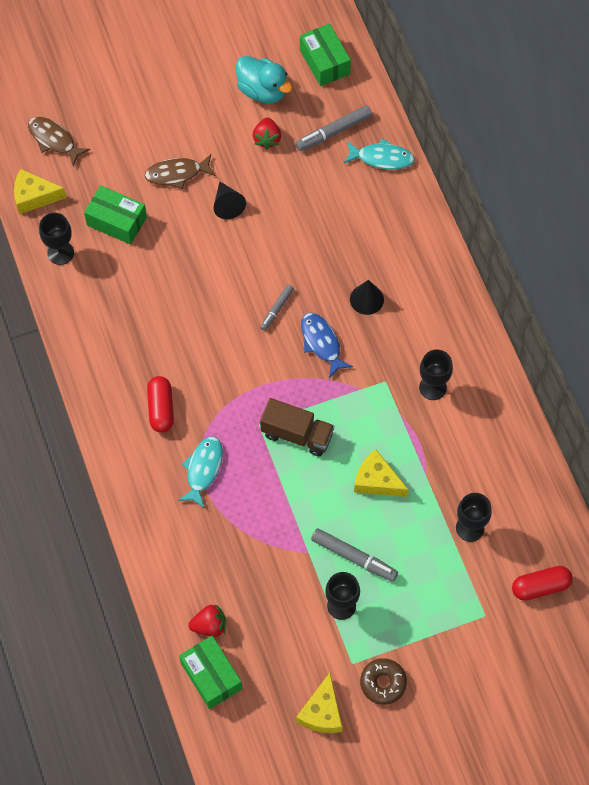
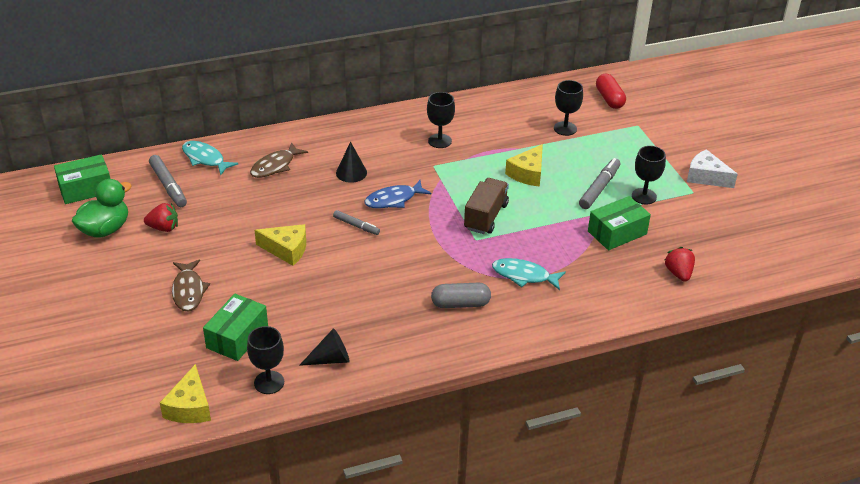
camera: 90 degrees left, 25 degrees down
(54, 140) = (117, 390): brown fish -> brown fish (275, 166)
(161, 409) = (460, 304): red capsule -> grey capsule
(211, 676) = (725, 273): green box -> green box (617, 233)
(227, 205) = (234, 256): black cone -> black cone (330, 359)
(263, 91) = (105, 229): turquoise duck -> green duck
(322, 712) = (740, 209): yellow cheese -> yellow cheese (286, 250)
(382, 158) = (205, 159): turquoise fish -> turquoise fish turned 60 degrees counterclockwise
(383, 683) = (706, 177): brown donut -> white cheese

